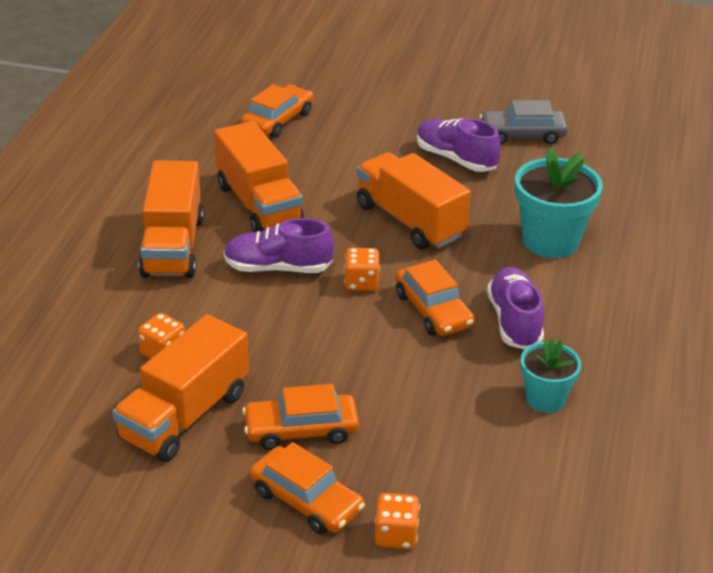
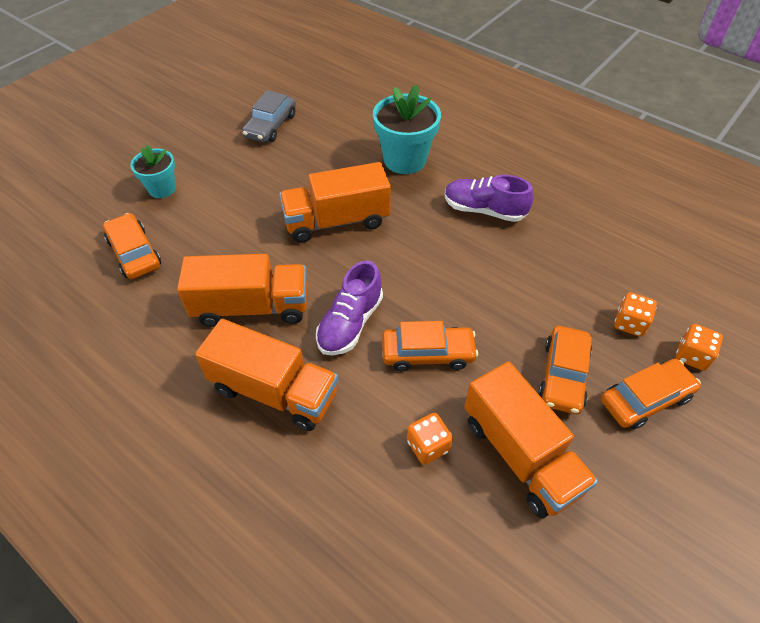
camera: 65 degrees left, 15 degrees up
(361, 283) = (398, 276): orange dice -> orange dice (630, 323)
(433, 310) = (452, 247): orange car -> orange car (427, 353)
(456, 159) = (275, 169): purple shoe -> none
(545, 399) = (571, 226): turquoise flower pot -> turquoise flower pot (162, 189)

